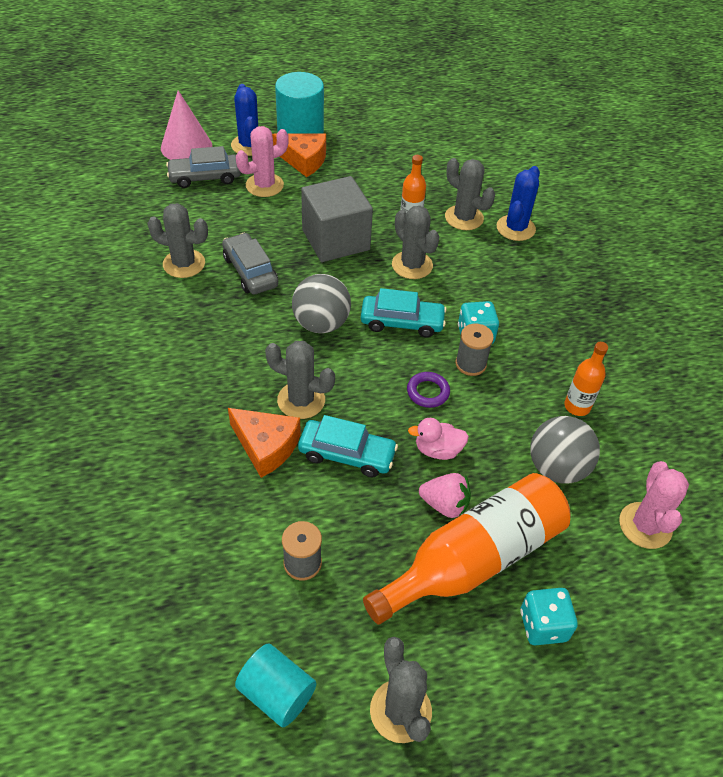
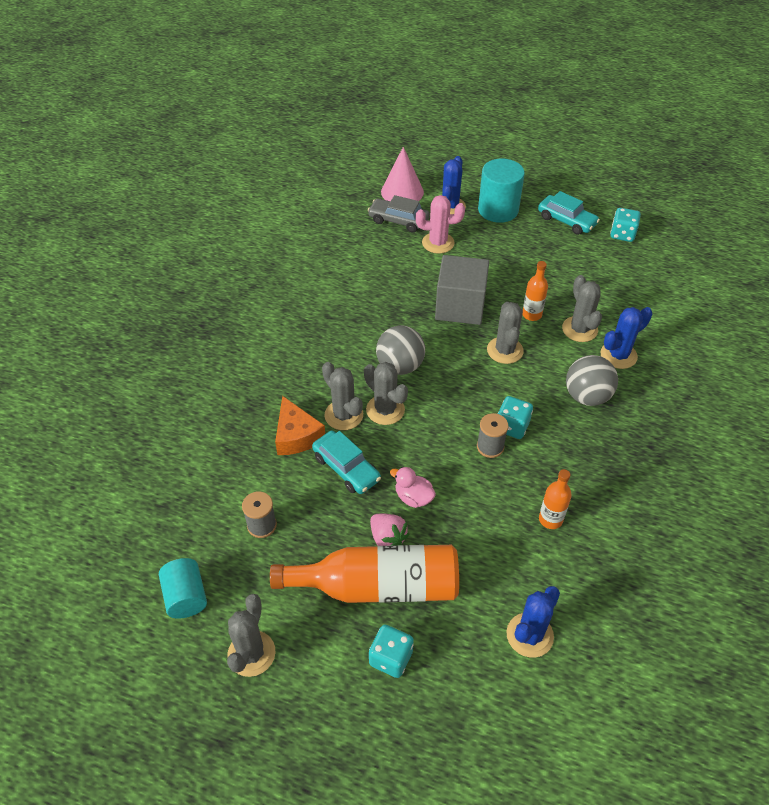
camera: 35 degrees right, 0 degrees up
(184, 264) = (336, 281): grey cactus -> grey cactus (385, 410)
(250, 271) = (378, 305): grey car -> none
(304, 160) = (483, 233): orange cheese -> none
(402, 322) = (461, 391): turquoise car -> turquoise car (566, 221)
(428, 392) = (440, 452): purple ring -> none
(433, 117) = (622, 234): none -> turquoise dice
(557, 468) = (494, 556): grey ball -> grey ball (587, 396)
(645, 525) = (529, 635): pink cactus -> blue cactus

